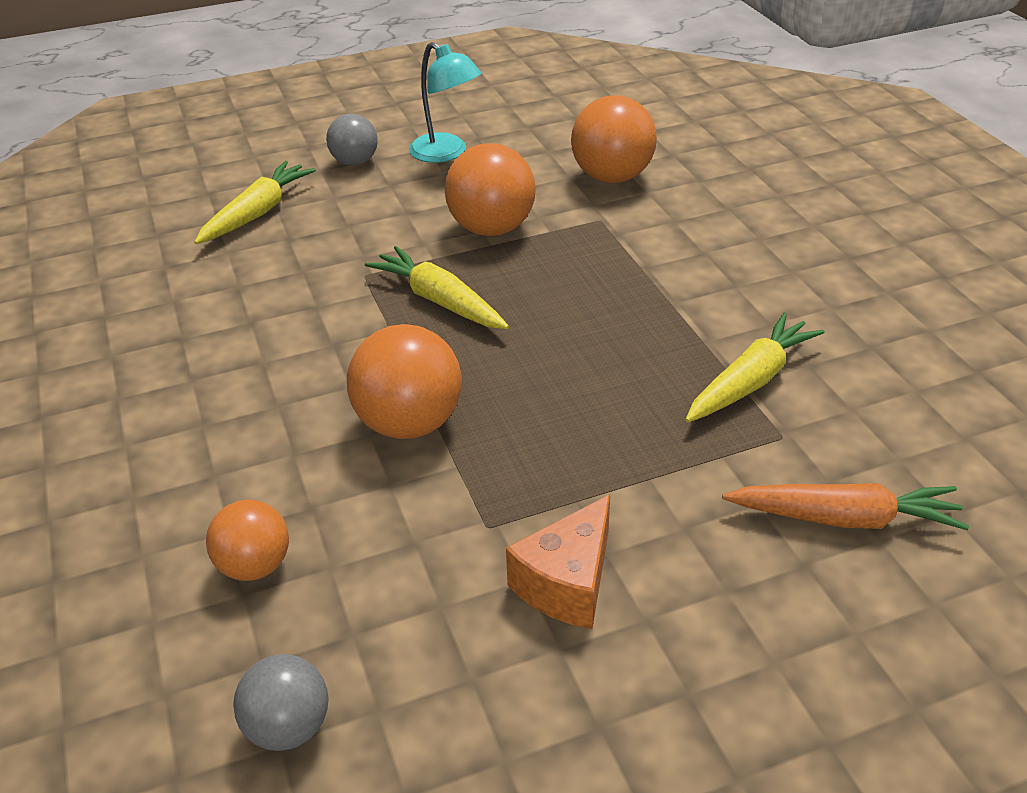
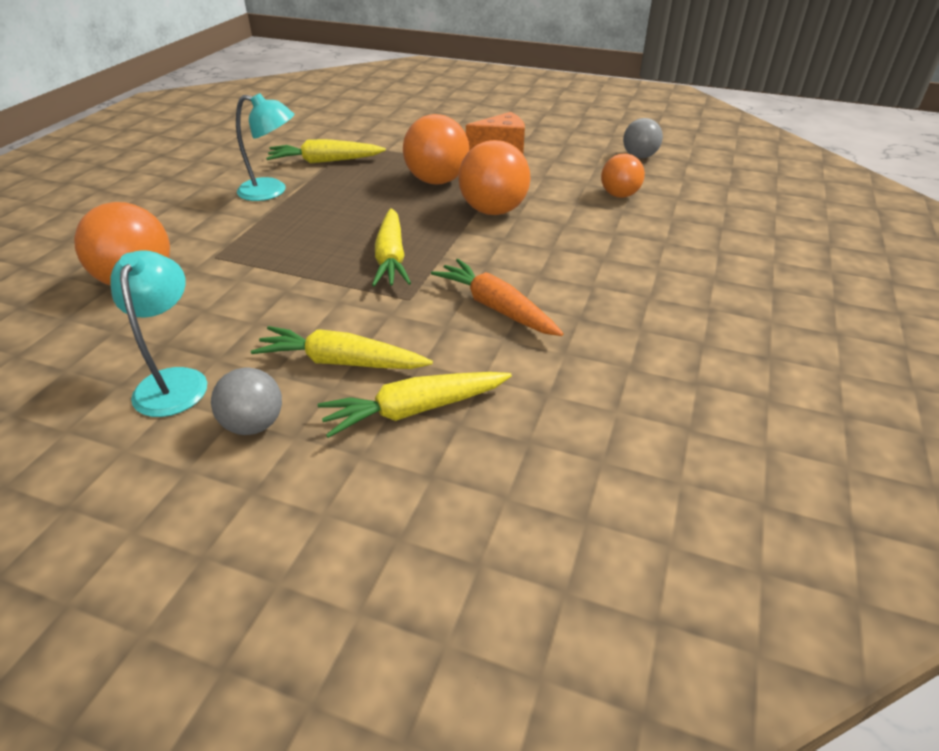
camera: 140 degrees left, 0 degrees up
(351, 211) = (341, 362): none -> yellow carrot
(491, 229) = (281, 287): orange ball -> orange ball (437, 181)
(706, 303) = (272, 191): none -> turquoise lamp
(844, 518) = (383, 124): orange carrot -> orange carrot (496, 307)

